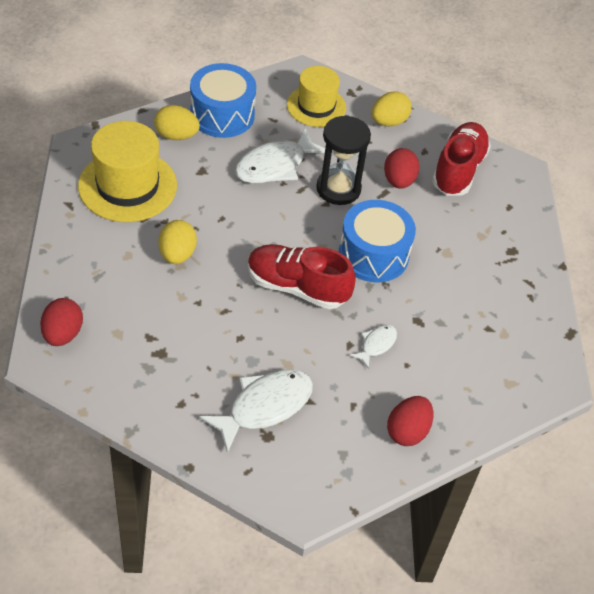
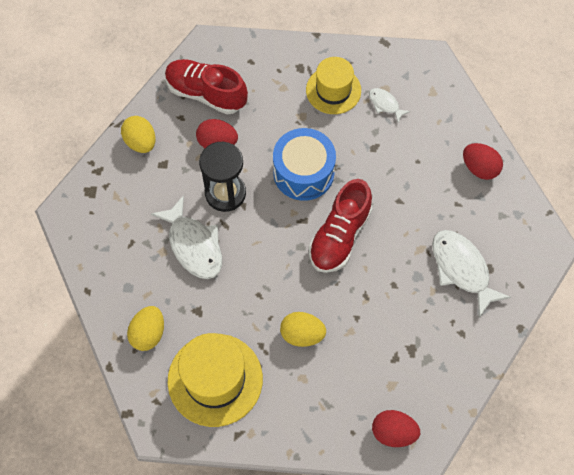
camera: 80 degrees left, 15 degrees up
(222, 115) = (121, 290): blue drum -> none
(316, 106) = (115, 203): yellow hat -> yellow hat (333, 90)
(376, 345) = (399, 181): white fish -> white fish (385, 104)

